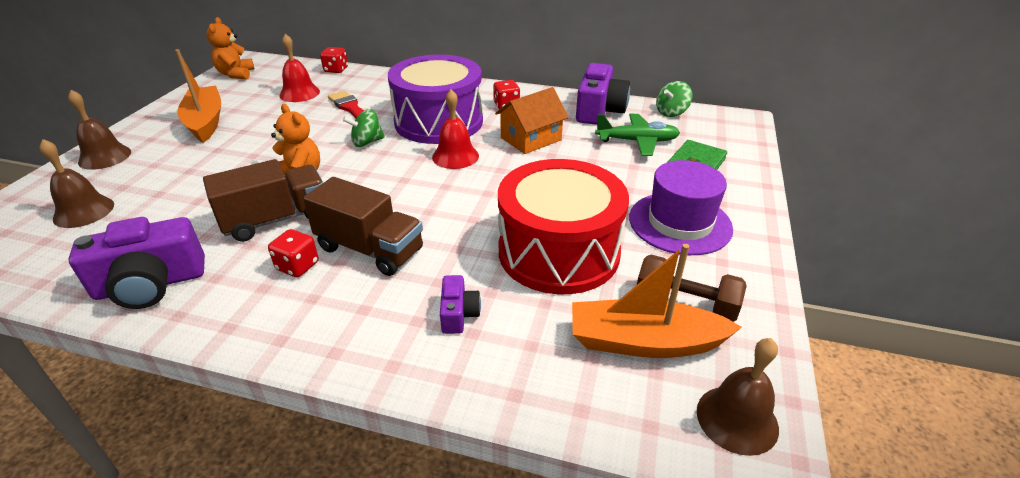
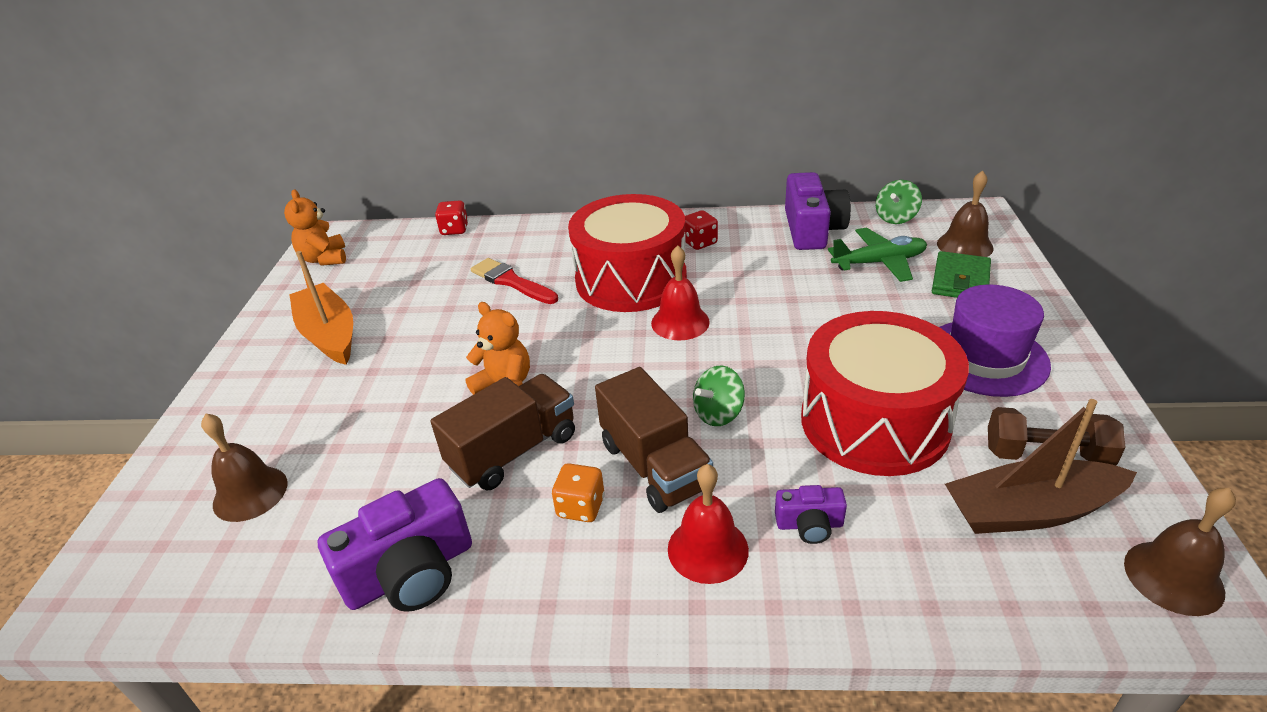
camera: 10 degrees left, 0 degrees up
(105, 157) = (224, 410): brown bell -> brown bell (965, 245)
(297, 266) = (581, 507): red dice -> orange dice
(299, 93) = (428, 271): red bell -> red bell (707, 549)
(367, 142) = (559, 324): green spinning top -> green spinning top (718, 413)
(370, 249) = (654, 466): brown truck -> brown truck turned 45 degrees clockwise
(439, 122) = (631, 279): purple drum -> red drum
(458, 314) = (809, 525): purple camera -> purple camera turned 105 degrees clockwise
(531, 139) = (755, 282): orange house -> none
(644, 342) = (1030, 511): orange boat -> brown boat

